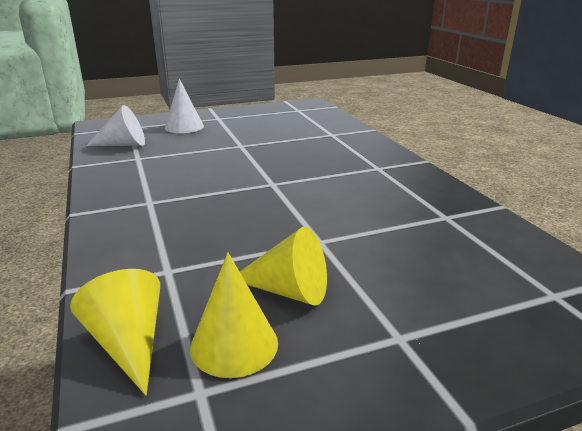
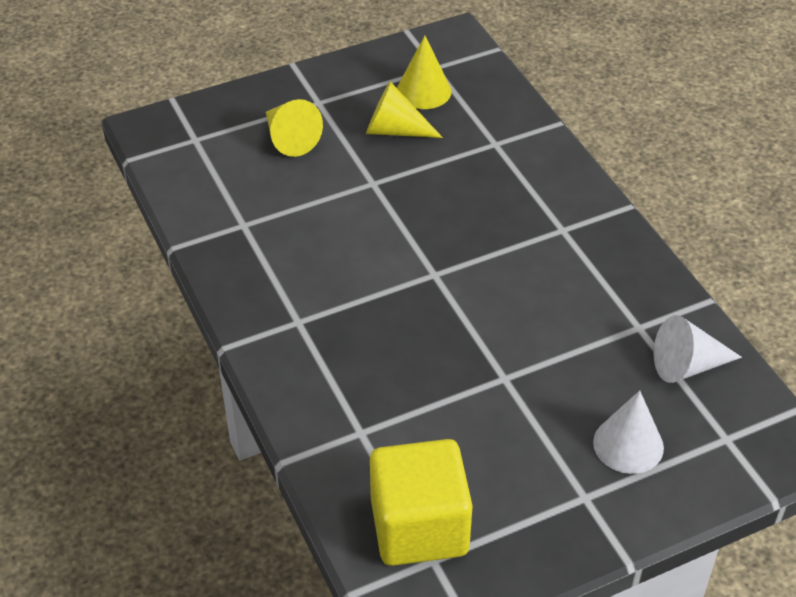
camera: 175 degrees right, 20 degrees up
(128, 343) = (490, 88): yellow cone -> yellow cone (289, 139)
(303, 114) = (419, 527): none -> yellow cube

